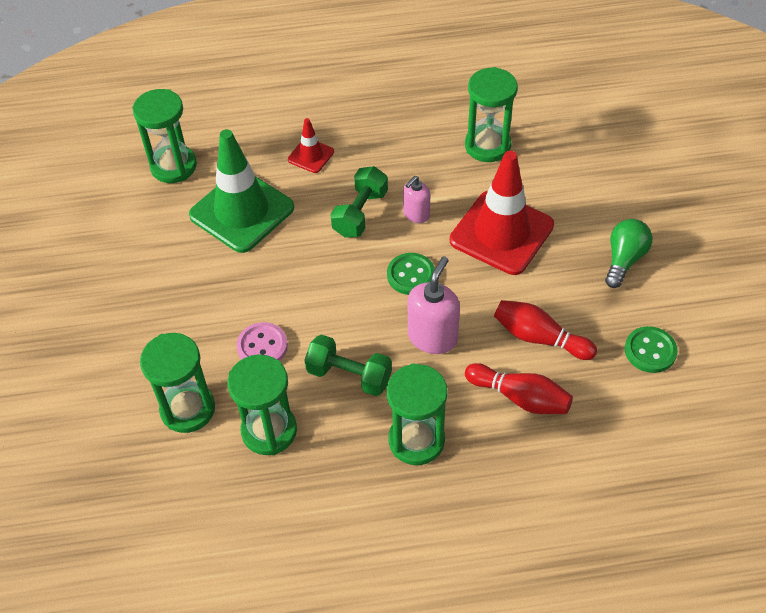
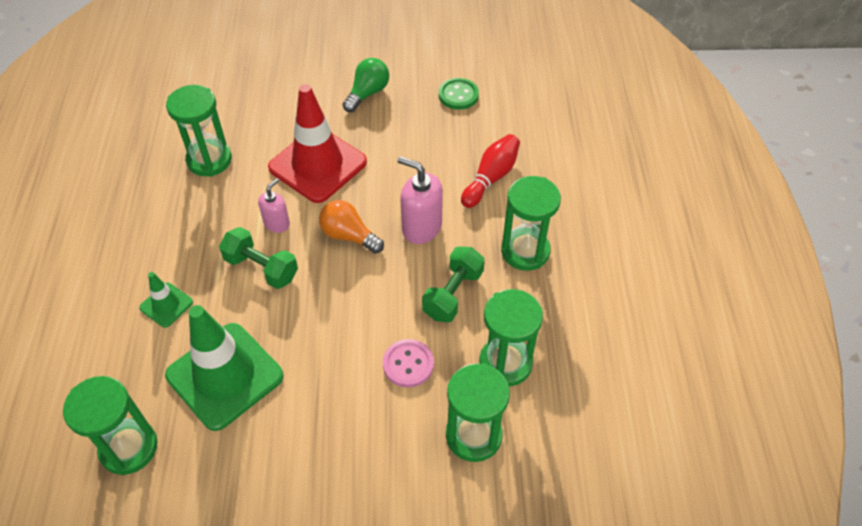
camera: 85 degrees left, 0 degrees up
(311, 156) = (166, 305): red traffic cone -> green traffic cone
(411, 275) = (349, 236): green button -> orange light bulb
(416, 214) = (277, 223): pink soap dispenser -> pink soap dispenser turned 105 degrees counterclockwise
(539, 338) = (435, 157): red bowling pin -> none
(624, 259) = (367, 93): green light bulb -> green light bulb turned 90 degrees clockwise

